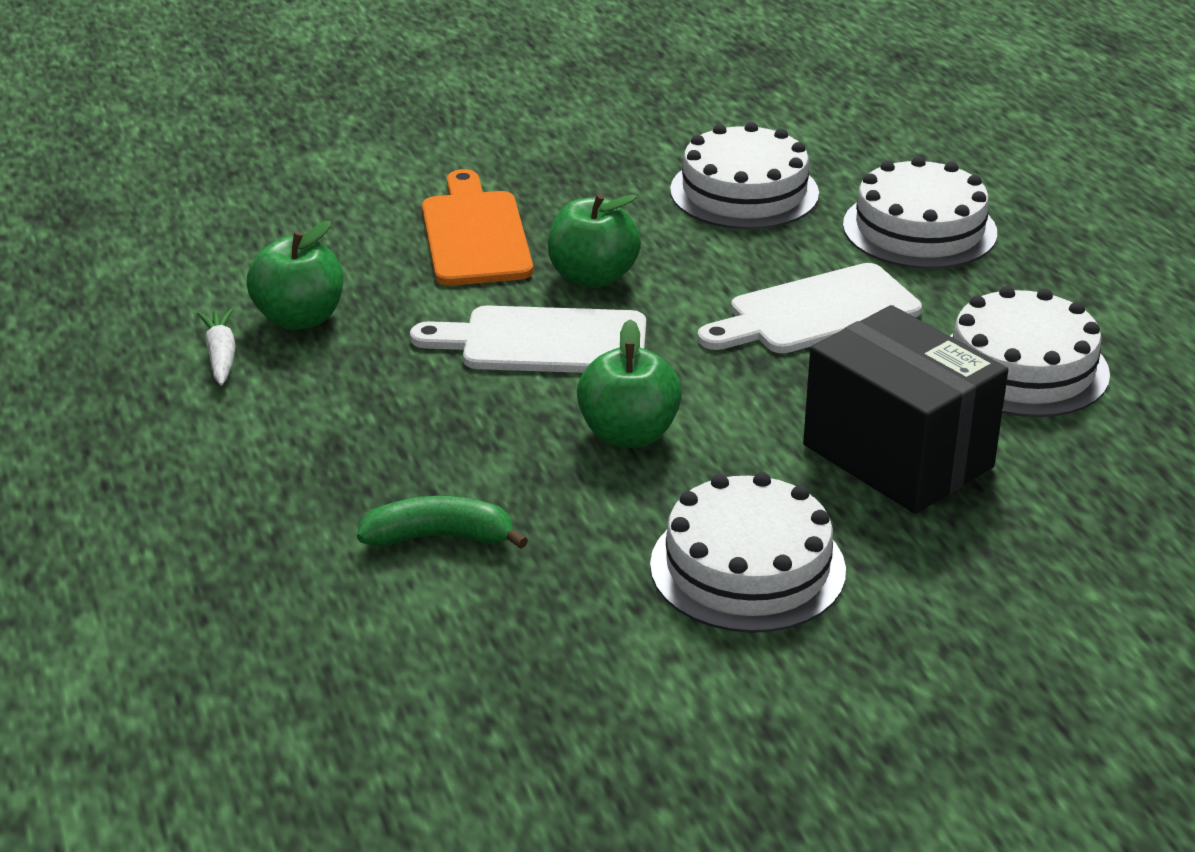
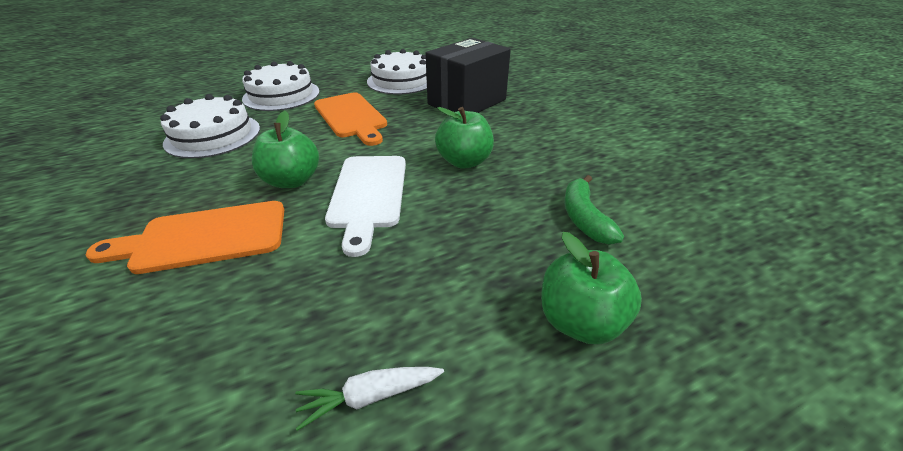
camera: 95 degrees left, 5 degrees up
(299, 318) = (309, 337): green apple -> green apple (579, 320)
(747, 567) = (557, 130): white cake -> none
(816, 313) = (351, 117): white cutting board -> orange cutting board

